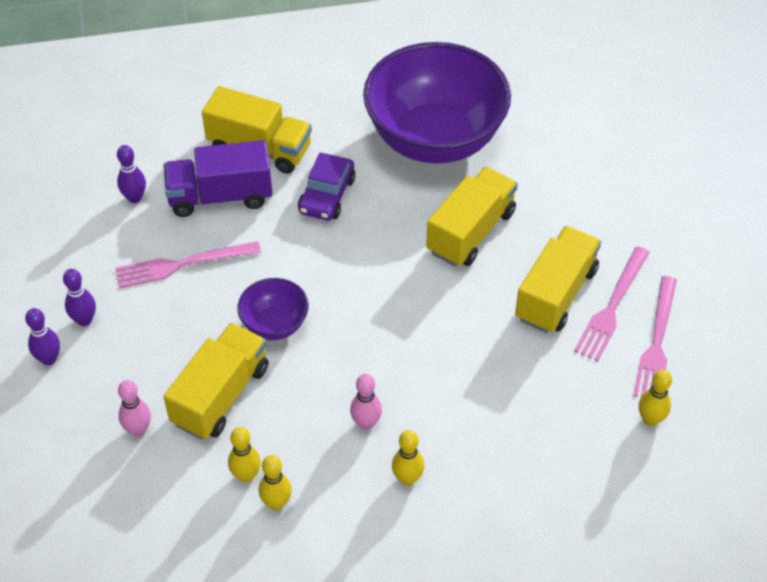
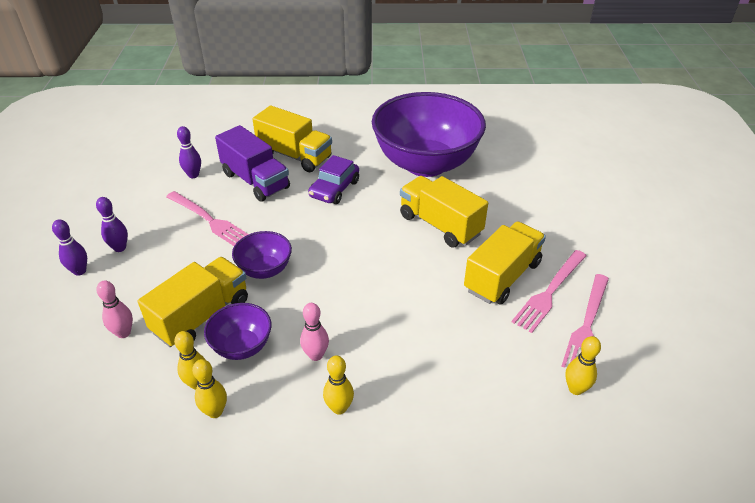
camera: 10 degrees right, 10 degrees down
(182, 265) = (209, 220): pink fork -> pink fork turned 135 degrees counterclockwise
(220, 196) = (255, 181): purple truck -> purple truck turned 135 degrees counterclockwise
(280, 425) = (242, 346): none -> purple bowl
(471, 232) = (440, 225): yellow truck -> yellow truck turned 90 degrees counterclockwise

